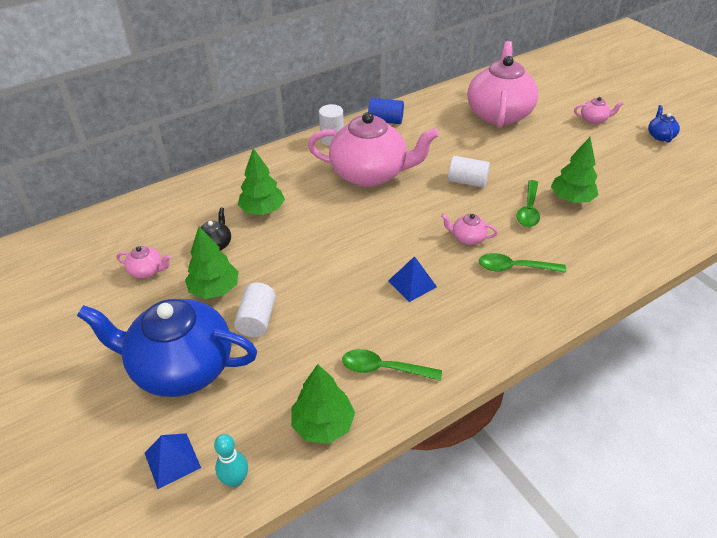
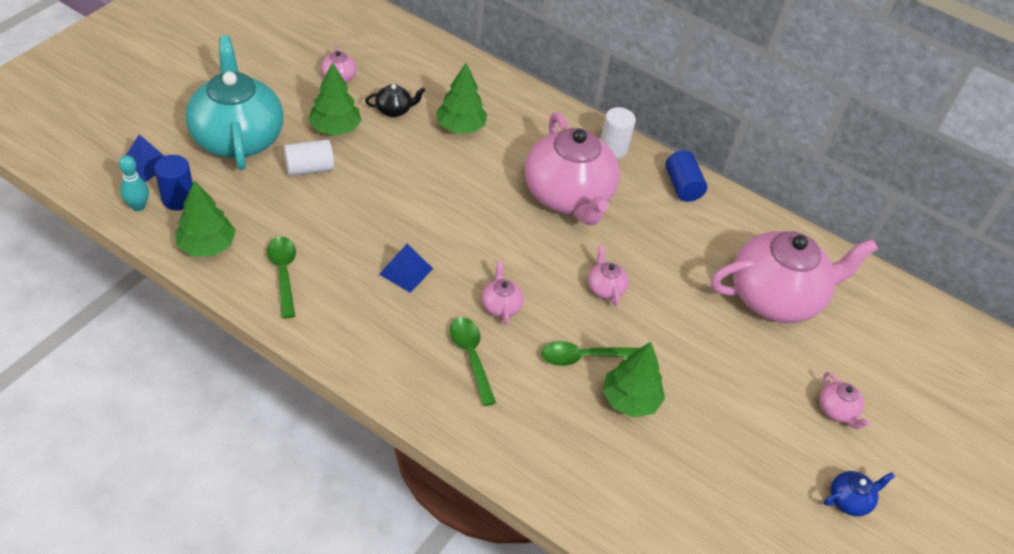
camera: 60 degrees right, 5 degrees up
(181, 367) = (238, 137): blue teapot -> turquoise teapot
(243, 438) = (178, 199): none -> blue cylinder
(467, 181) = (605, 288): white cylinder -> pink teapot

